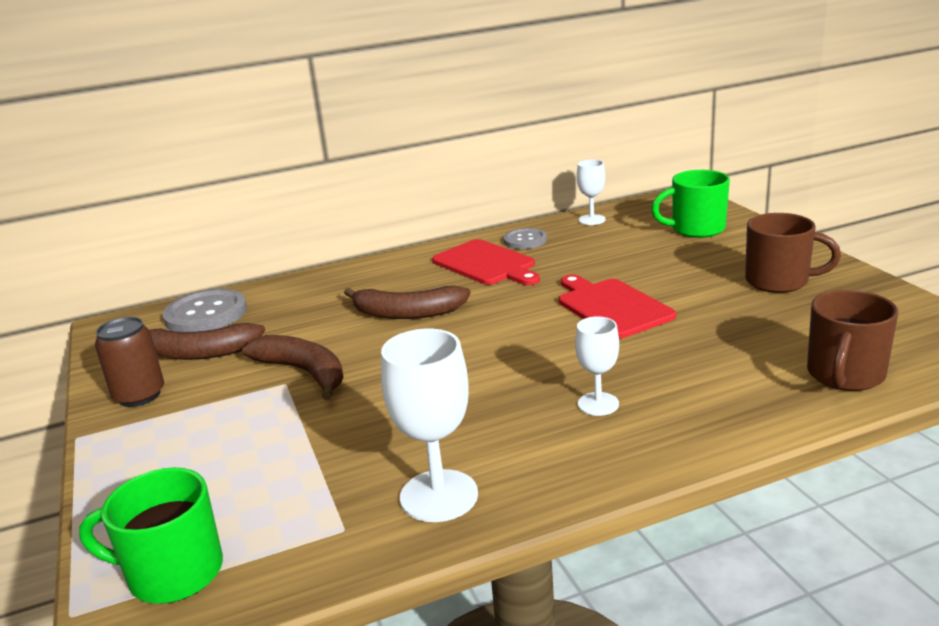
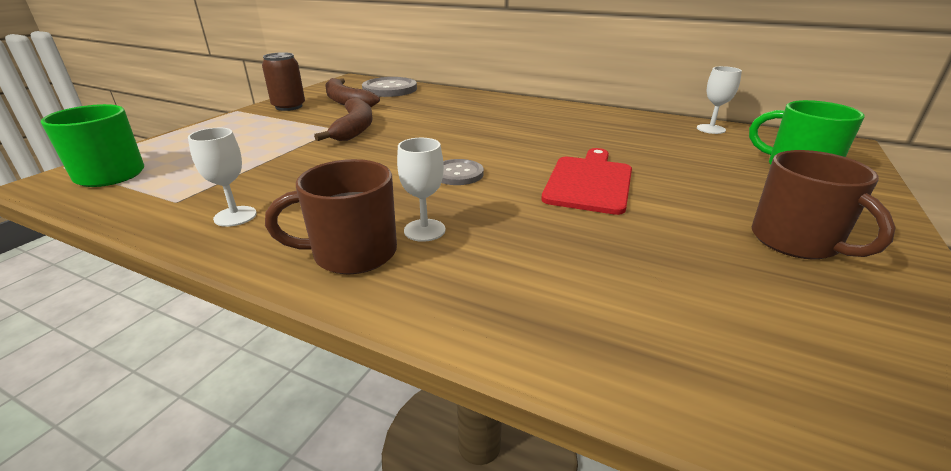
camera: 45 degrees right, 5 degrees up
(407, 313) = (464, 127): brown banana -> none
(439, 496) = (235, 216): white goblet -> white goblet, size x0.60
(486, 264) = (570, 123): red cutting board -> none
(525, 240) = (629, 121): grey button -> grey button (458, 174)
(845, 375) = (674, 359): brown mug -> brown mug (353, 253)

